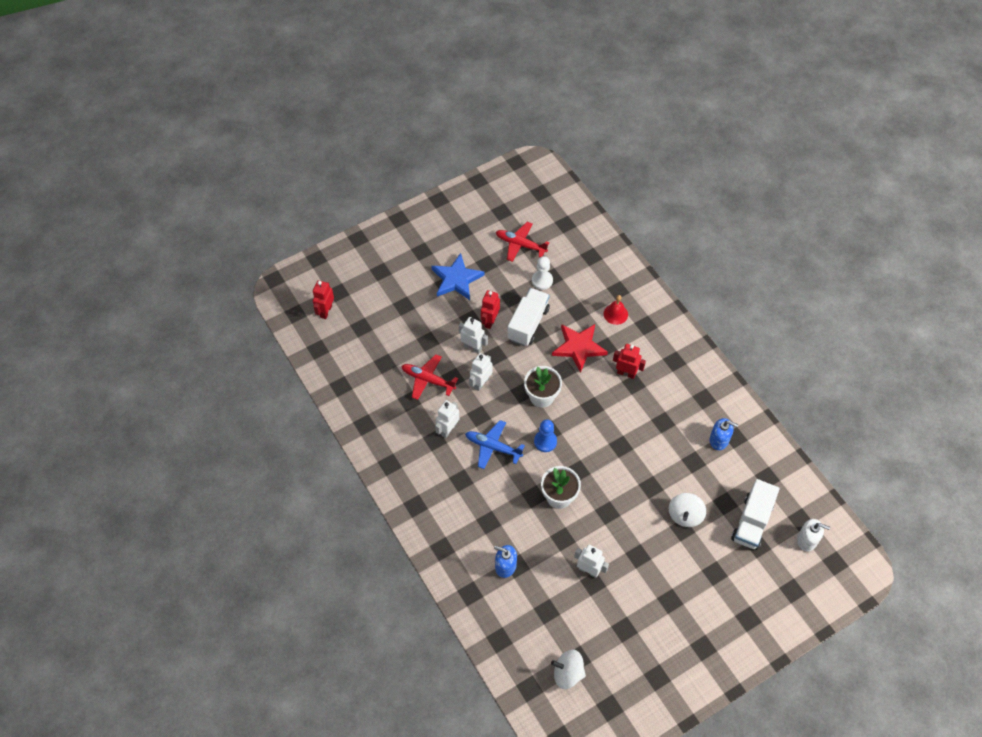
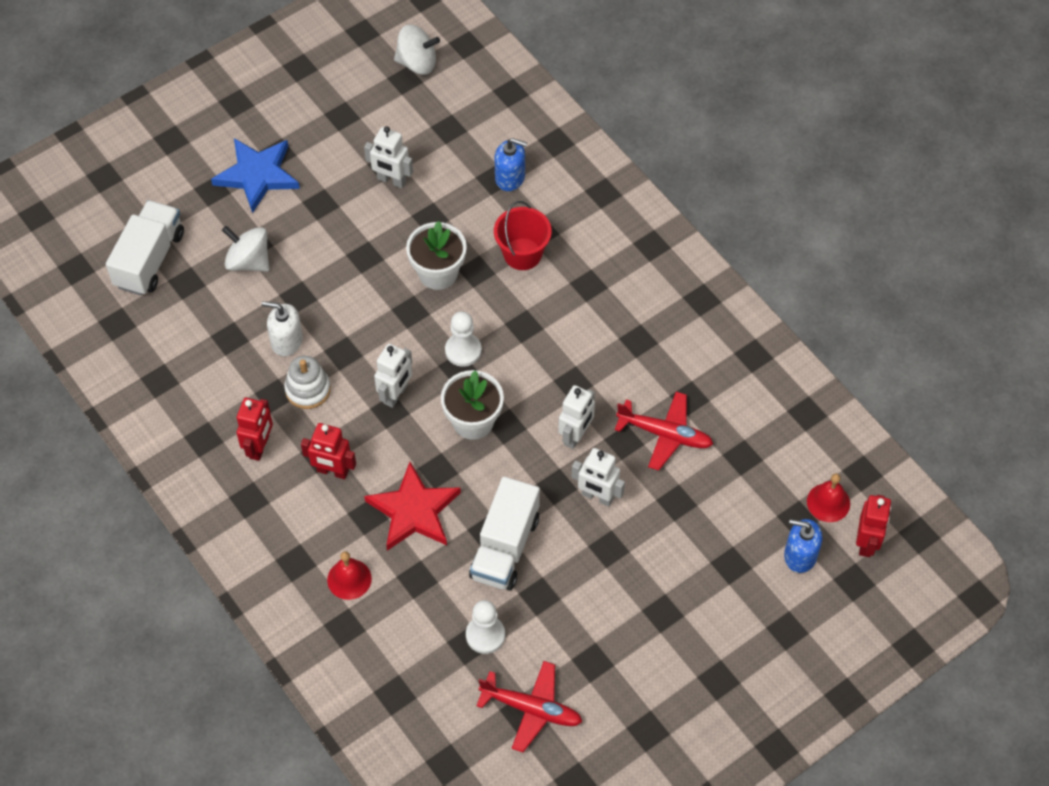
camera: 175 degrees right, 0 degrees up
(341, 334) = (828, 502): none -> red bell
(448, 429) = (619, 357): white robot -> white robot (396, 394)
(456, 279) = (644, 625): blue star -> blue star (257, 175)
(490, 321) = (573, 547): red robot -> red robot (259, 447)
(493, 447) = (544, 336): blue plane -> none
(502, 506) = (522, 254): none -> red bucket
(545, 441) = (463, 350): blue pawn -> white pawn
(642, 424) = (308, 389): none -> white stacking toy
(685, 515) = (248, 261): white spinning top -> white spinning top turned 75 degrees counterclockwise
(719, 440) = (186, 374): blue soap dispenser -> blue soap dispenser (800, 555)
(807, 540) = (71, 241): white soap dispenser -> white soap dispenser (286, 341)

